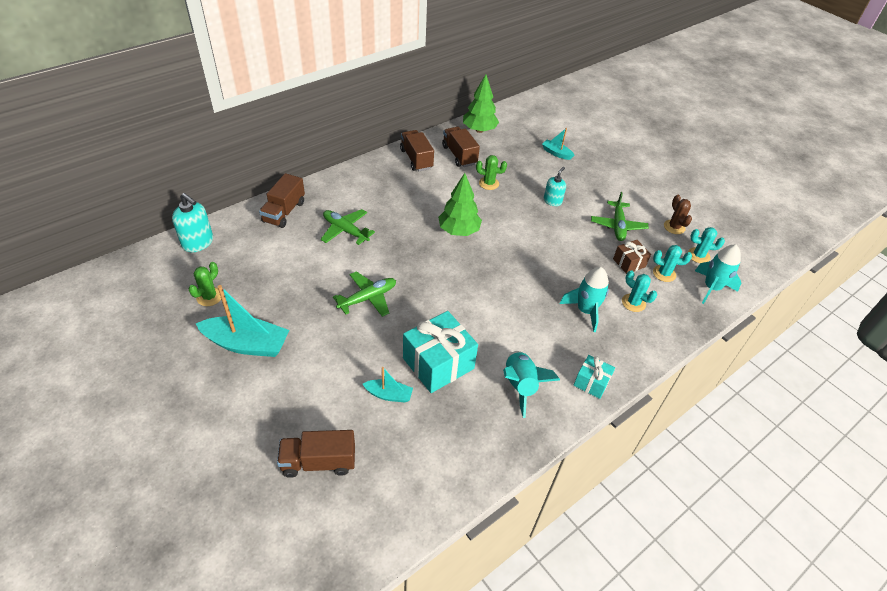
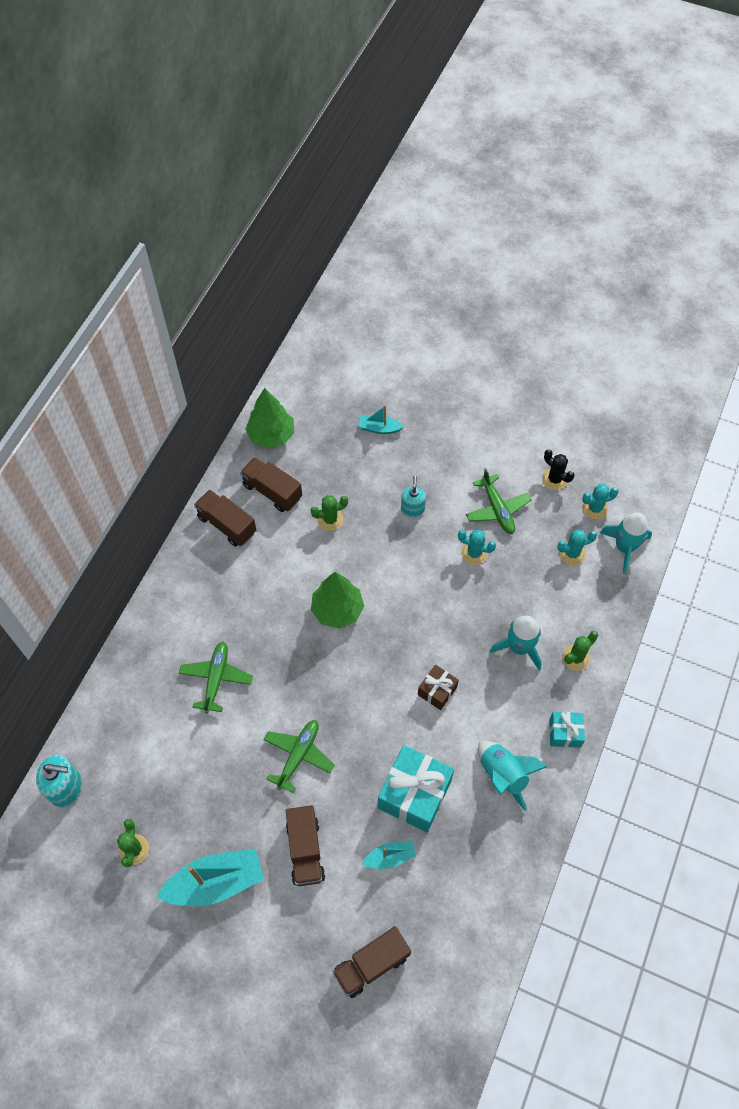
camera: 25 degrees left, 15 degrees up
(284, 212) = (130, 690): brown truck -> brown truck (305, 850)
(345, 230) = (216, 678): green plane -> green plane turned 90 degrees clockwise
(629, 263) = (532, 558): brown gift -> brown gift (437, 691)
(630, 338) = (576, 657): none -> green cactus
(633, 303) = (559, 610): turquoise cactus -> turquoise cactus (474, 553)
(674, 227) = (554, 479): brown cactus -> black cactus

